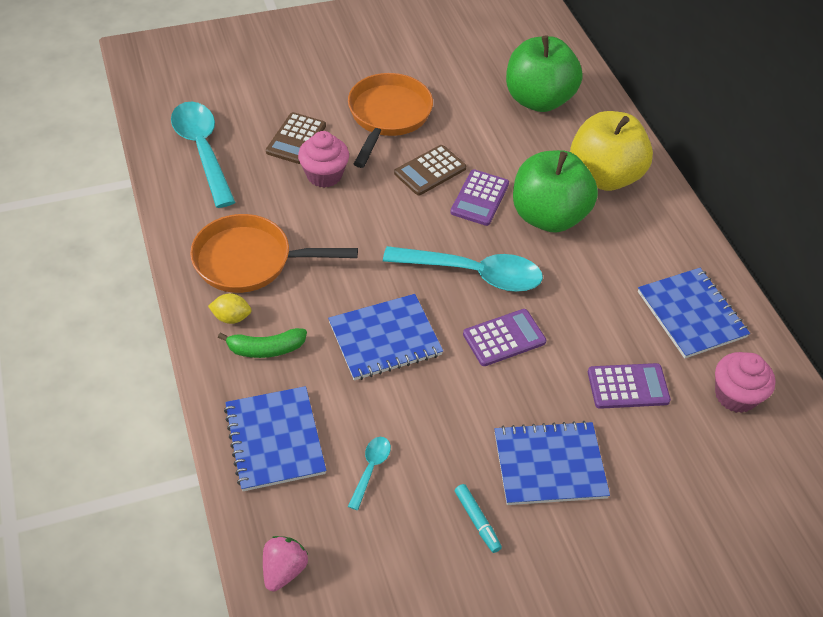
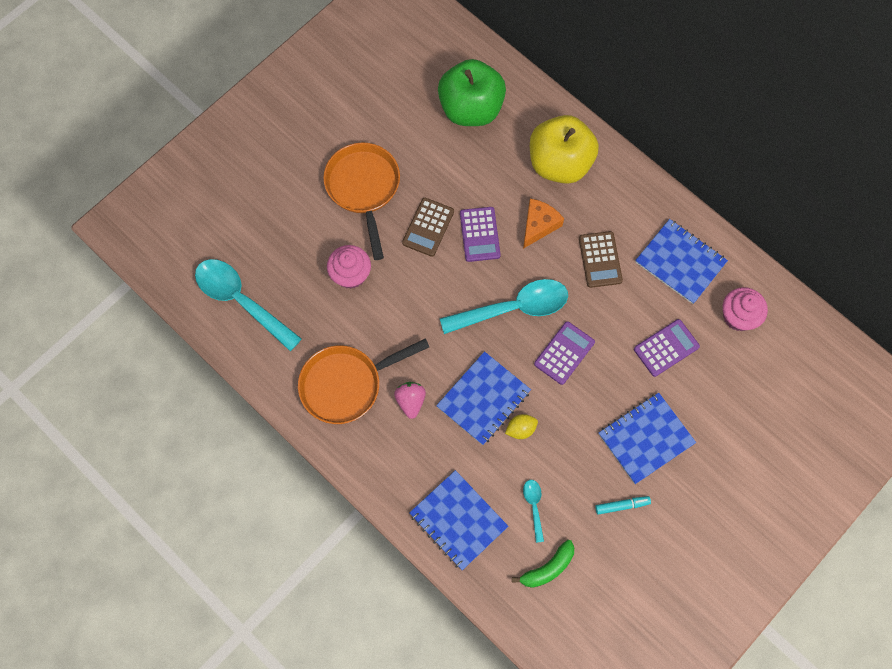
camera: 25 degrees left, 20 degrees up
(231, 317) = (365, 440): yellow lemon -> yellow lemon (520, 429)
(266, 349) = (406, 453): green banana -> green banana (548, 568)
(284, 570) = (522, 608): pink strawberry -> pink strawberry (410, 401)
(296, 139) = (306, 250): brown calculator -> brown calculator (600, 259)
(477, 521) = (622, 505): turquoise marker -> turquoise marker turned 45 degrees counterclockwise
(548, 216) = (538, 225): green apple -> orange cheese

